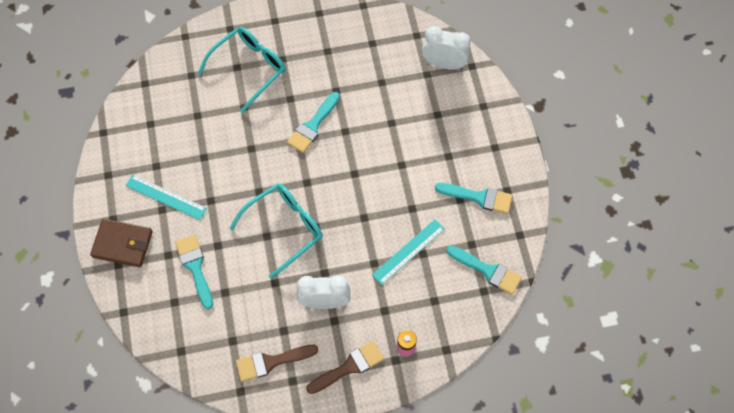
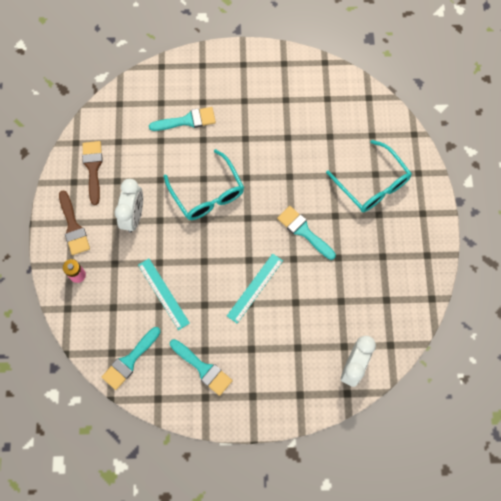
camera: 100 degrees right, 5 degrees up
(122, 244) = (219, 70): brown wallet -> none
(166, 197) = (255, 104): turquoise ruler -> turquoise ruler (255, 288)
(479, 197) = (203, 368): turquoise brush -> turquoise brush turned 75 degrees counterclockwise

